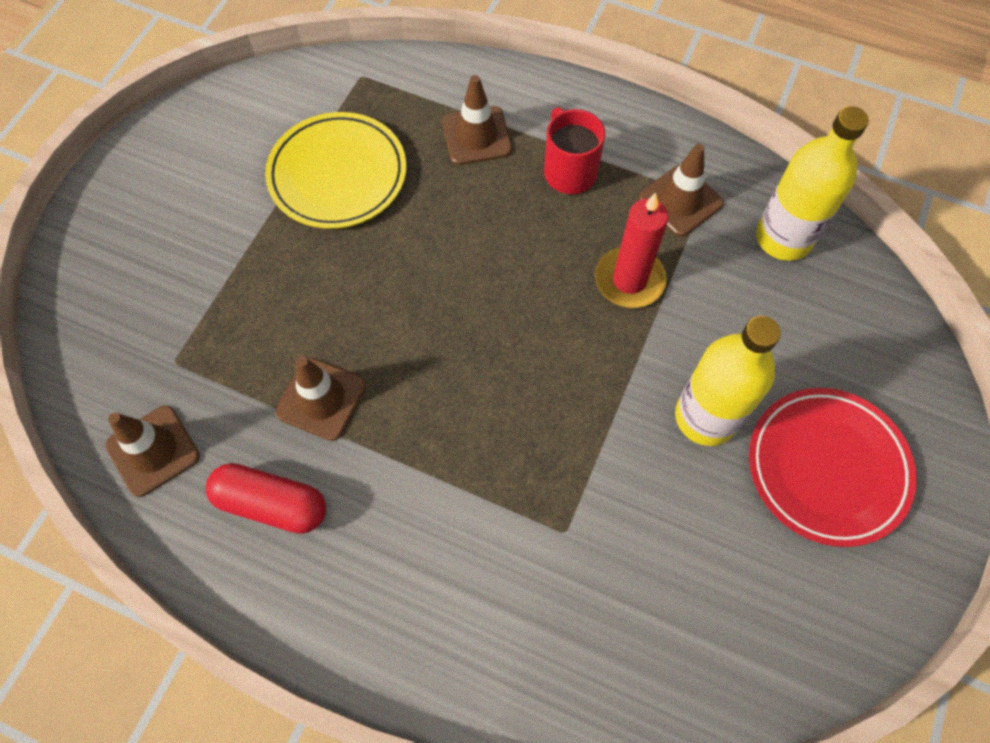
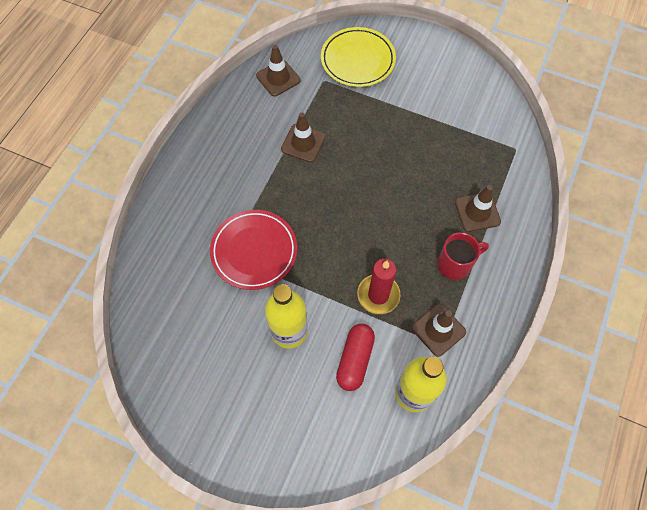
camera: 90 degrees right, 0 degrees up
(272, 504) = (250, 127): red capsule -> red capsule (355, 360)
(338, 175) = (441, 141): yellow plate -> yellow plate (358, 60)
(827, 468) = (256, 397): red plate -> red plate (254, 251)

